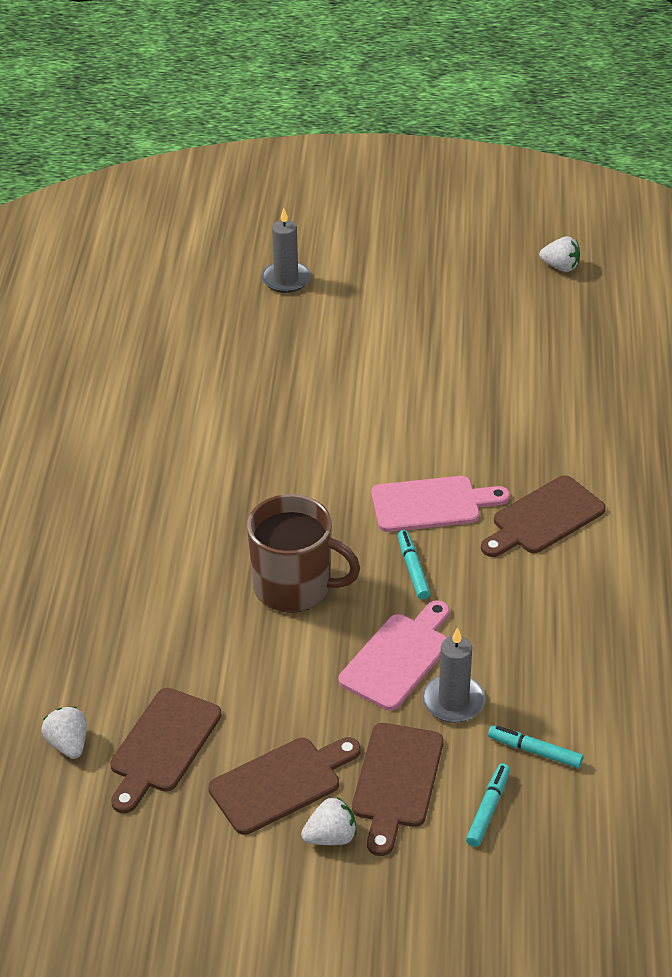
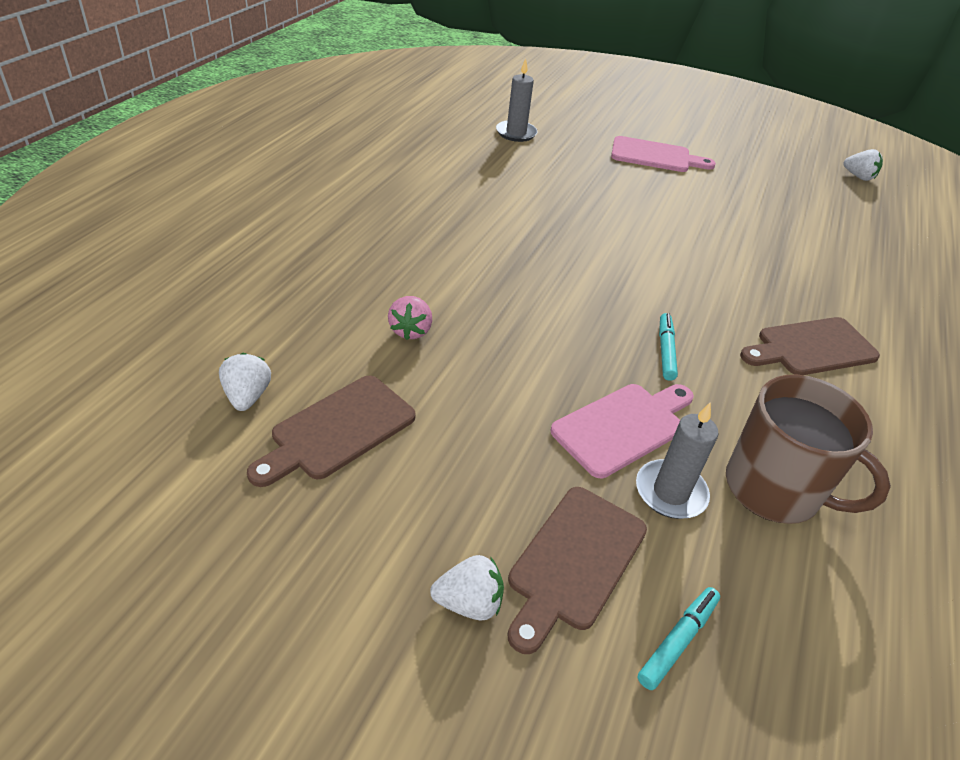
camera: 15 degrees right, 0 degrees up
(174, 631) = (410, 330): none -> pink strawberry
(281, 783) = (441, 515): brown cutting board -> none
(286, 279) = (628, 129): grey candle -> grey candle (516, 133)
(294, 587) = (543, 330): brown mug -> brown mug (774, 489)
(432, 504) = (701, 304): pink cutting board -> pink cutting board (655, 156)
(535, 751) = (755, 585): turquoise marker -> none

